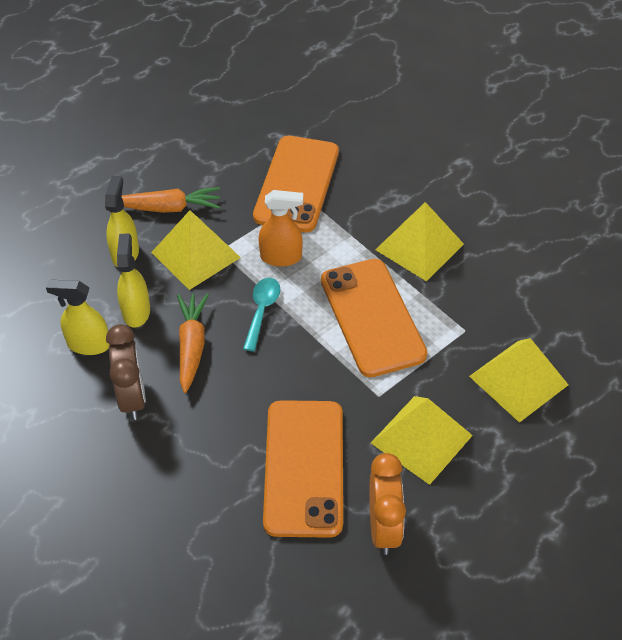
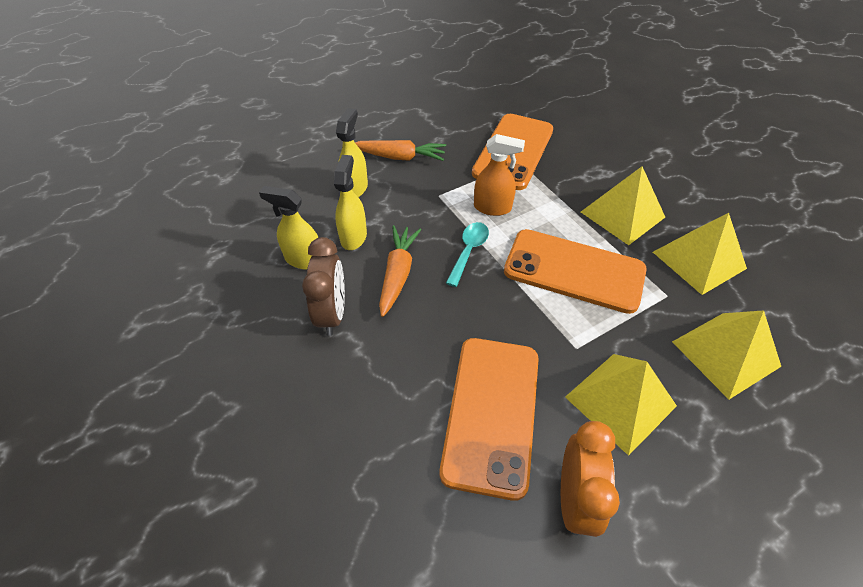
camera: 10 degrees right, 0 degrees up
(196, 255) = (416, 196): yellow pyramid -> yellow pyramid (699, 260)
(372, 317) = (574, 271): orange phone -> orange phone turned 60 degrees counterclockwise

